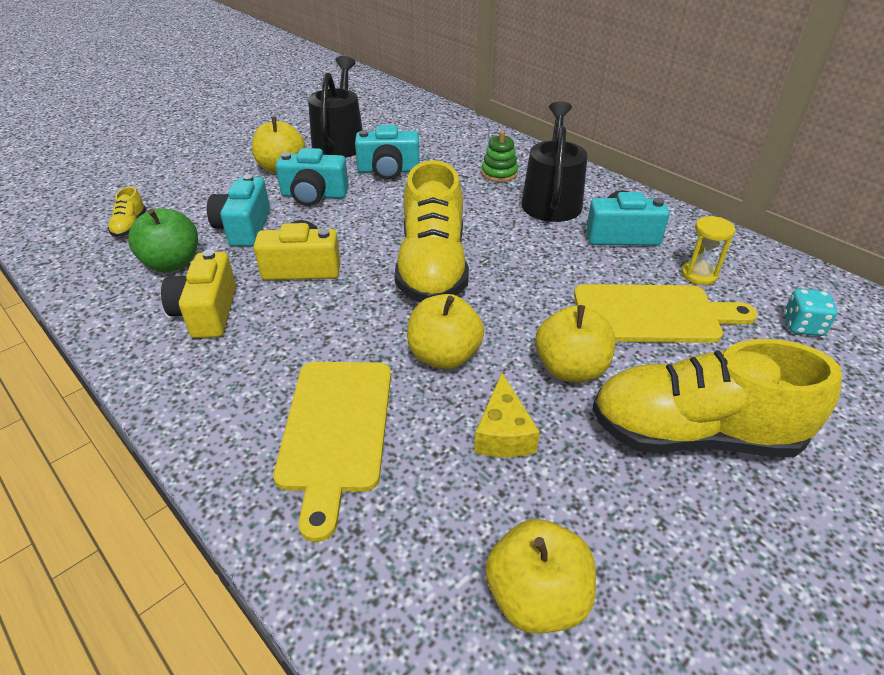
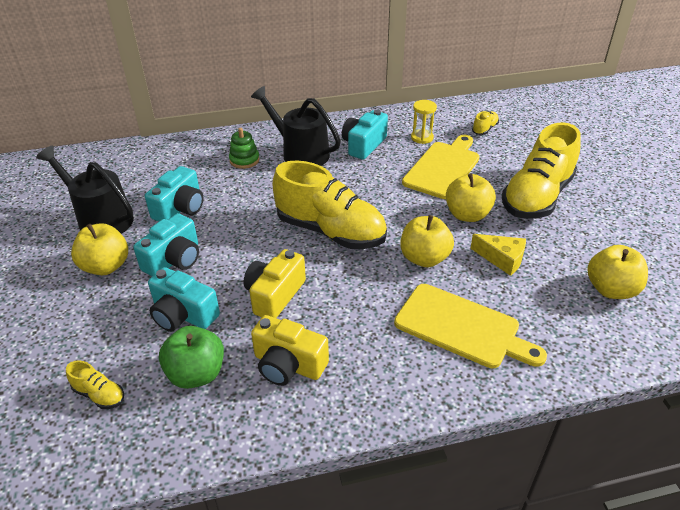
camera: 60 degrees left, 0 degrees up
(802, 326) = (484, 129): turquoise dice -> yellow shoe

